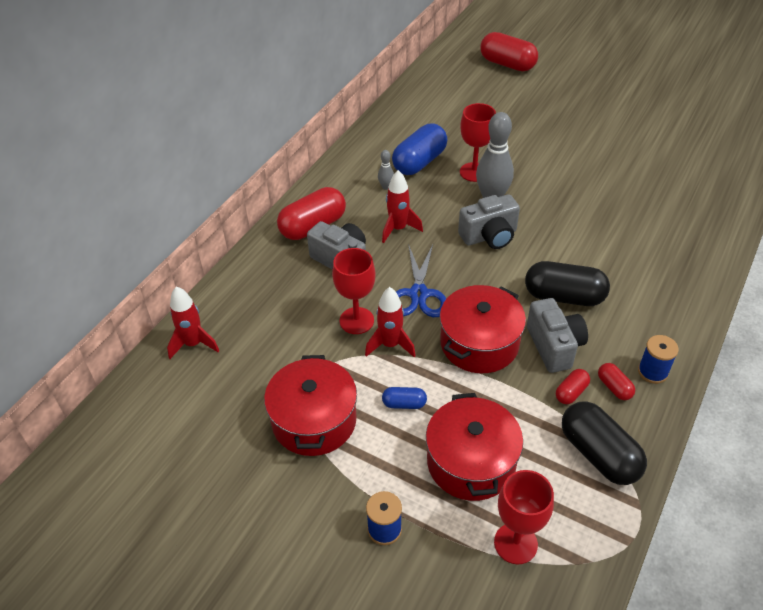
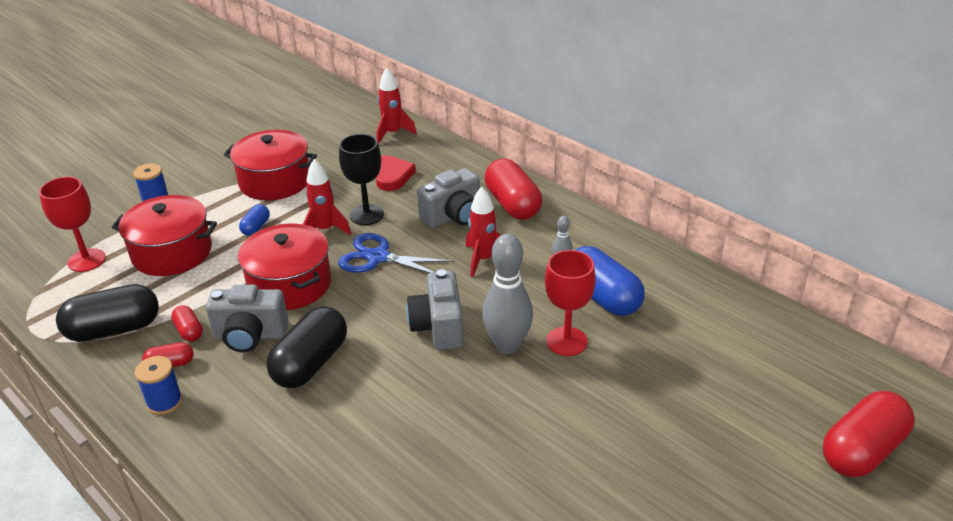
camera: 105 degrees right, 10 degrees down
(282, 321) = (391, 176): none -> red heart
(356, 320) = (367, 215): red goblet -> black goblet

